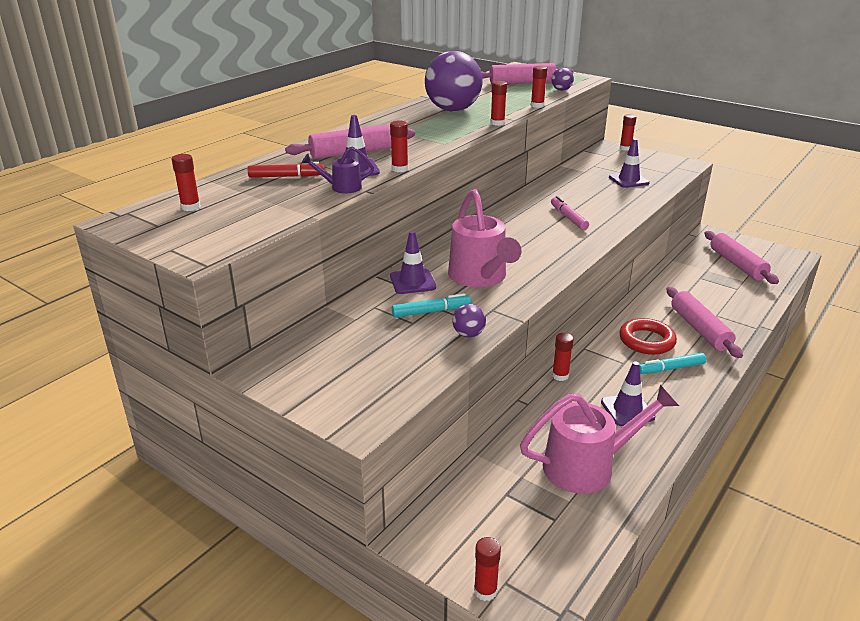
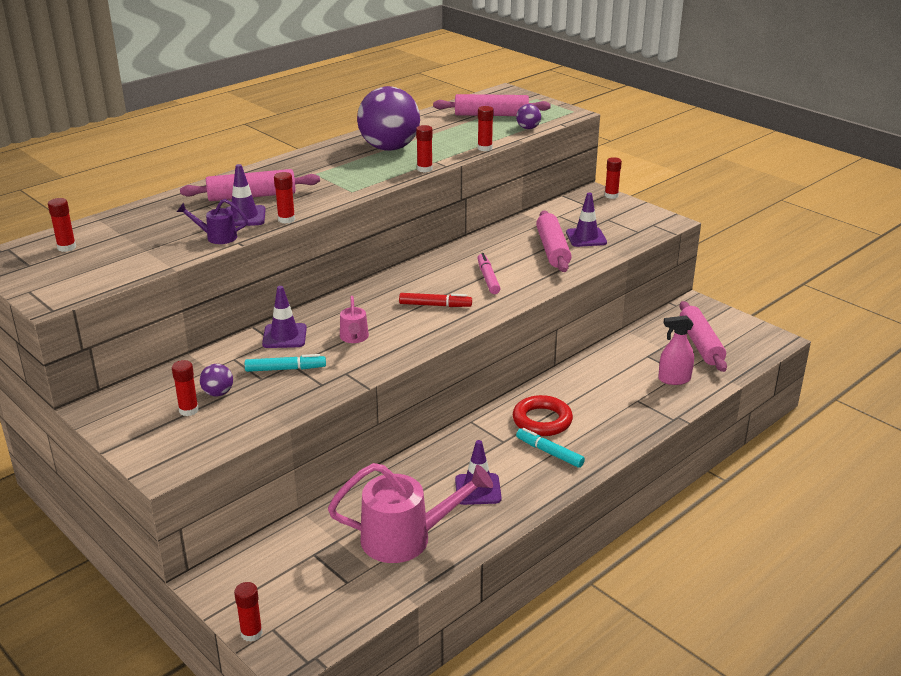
camera: 10 degrees right, 0 degrees up
(286, 176) = (172, 220): red marker -> red marker (435, 305)
(468, 334) = (308, 396): purple ball -> purple ball (218, 393)
(480, 278) = (354, 338): pink watering can -> pink watering can, size x0.48
(560, 376) = (429, 447): red glue stick -> red glue stick (188, 410)
(670, 368) = (549, 452): turquoise marker -> turquoise marker turned 45 degrees clockwise
(699, 329) = (608, 414): pink rolling pin -> pink rolling pin (552, 250)
(735, 295) = (674, 379): none -> pink spray bottle

